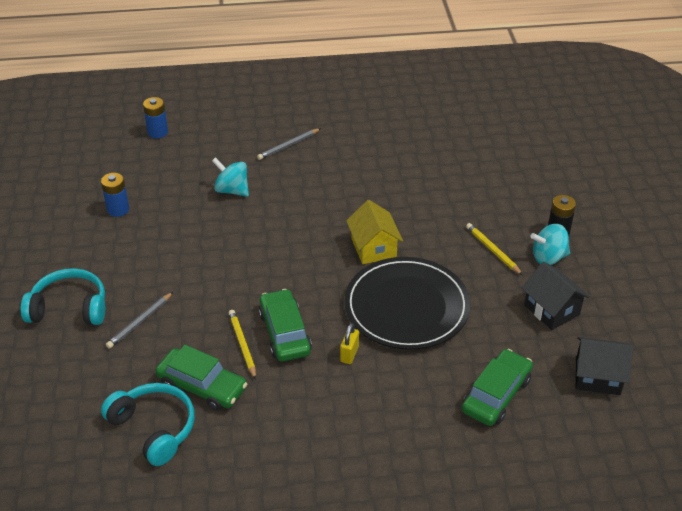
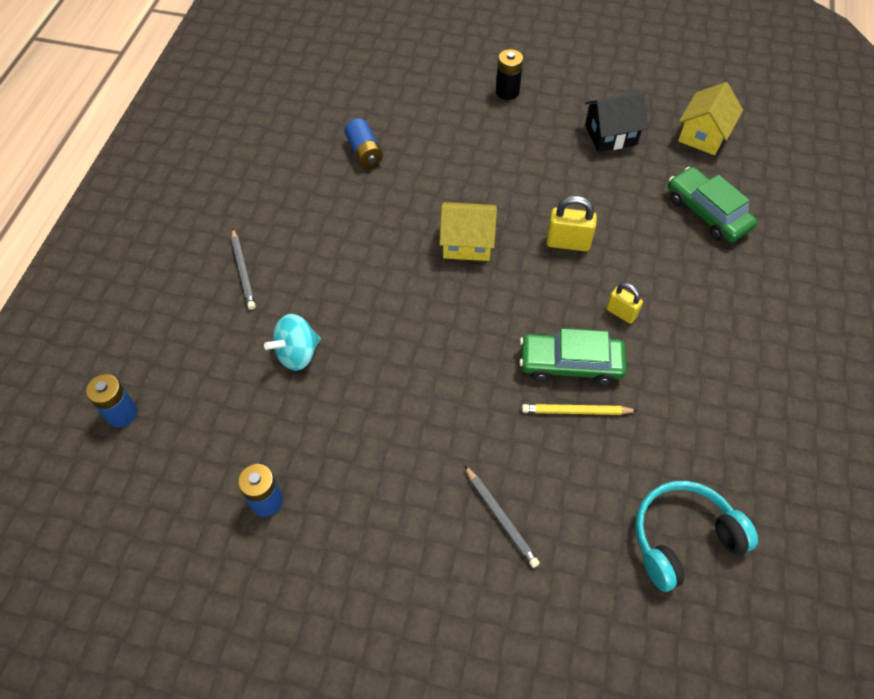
camera: 70 degrees left, 15 degrees up
(69, 308) = (443, 604): turquoise headphones -> none
(202, 386) = (629, 470): green car -> none
(406, 306) = (568, 243): black plate -> yellow padlock
(433, 170) = (364, 152): none -> blue battery
(492, 250) = (512, 148): yellow pencil -> none
(548, 257) = (540, 111): turquoise spinning top -> none
(597, 377) = (703, 135): black house -> yellow house

